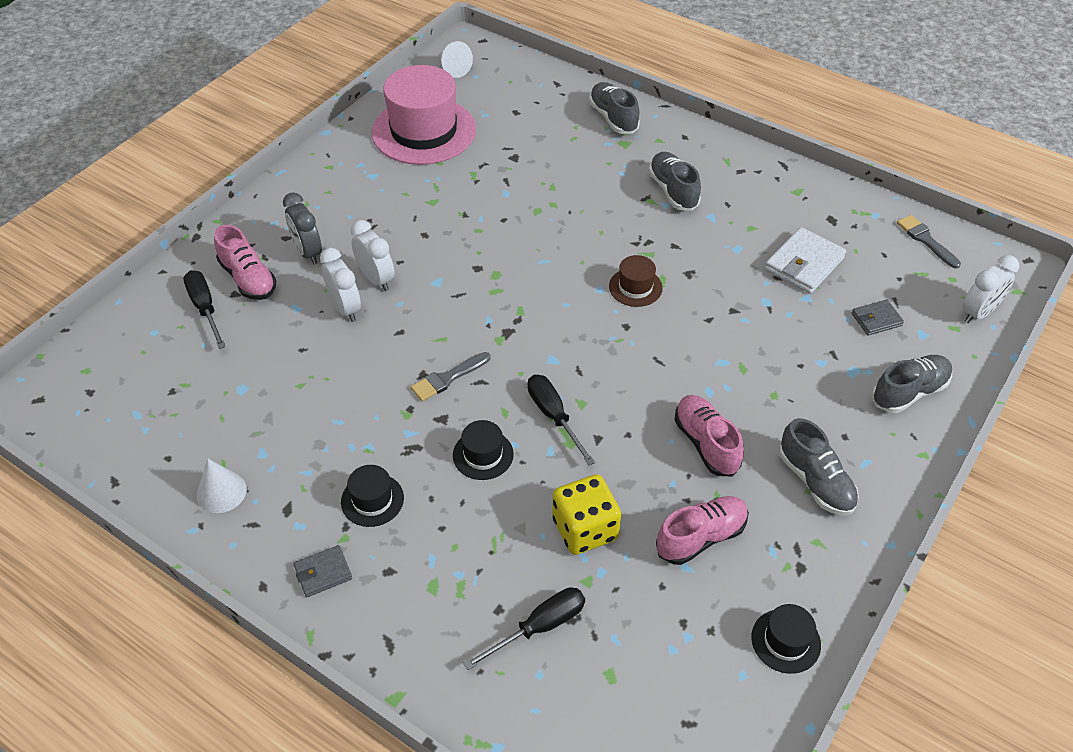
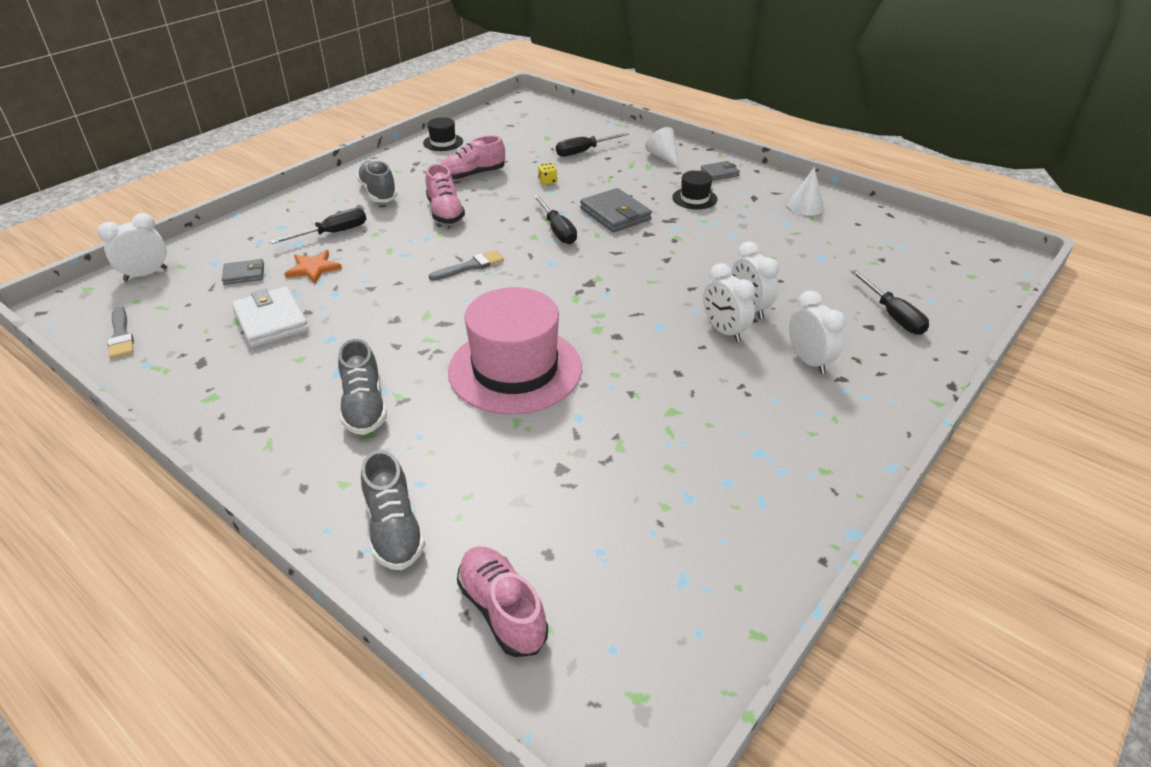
camera: 175 degrees left, 10 degrees down
(248, 279) = (863, 339): pink shoe -> pink shoe (502, 610)
(308, 252) = (809, 361): grey clock -> white clock
(424, 131) = (697, 524): pink hat -> pink hat (515, 369)
(448, 378) = (644, 255): grey brush -> grey brush (470, 266)
(453, 68) = (657, 674): white cone -> white cone (663, 157)
(483, 455) = (615, 214): black hat -> grey wallet
(585, 529) = (547, 181): yellow dice -> yellow dice, size x0.44
(635, 287) = (456, 310): brown hat -> none
(804, 264) = (271, 321): white wallet -> white wallet turned 75 degrees counterclockwise
(810, 333) = (313, 268): none -> orange star
(825, 392) = (332, 233): none -> black screwdriver
(909, 392) = (266, 230): grey shoe -> none

